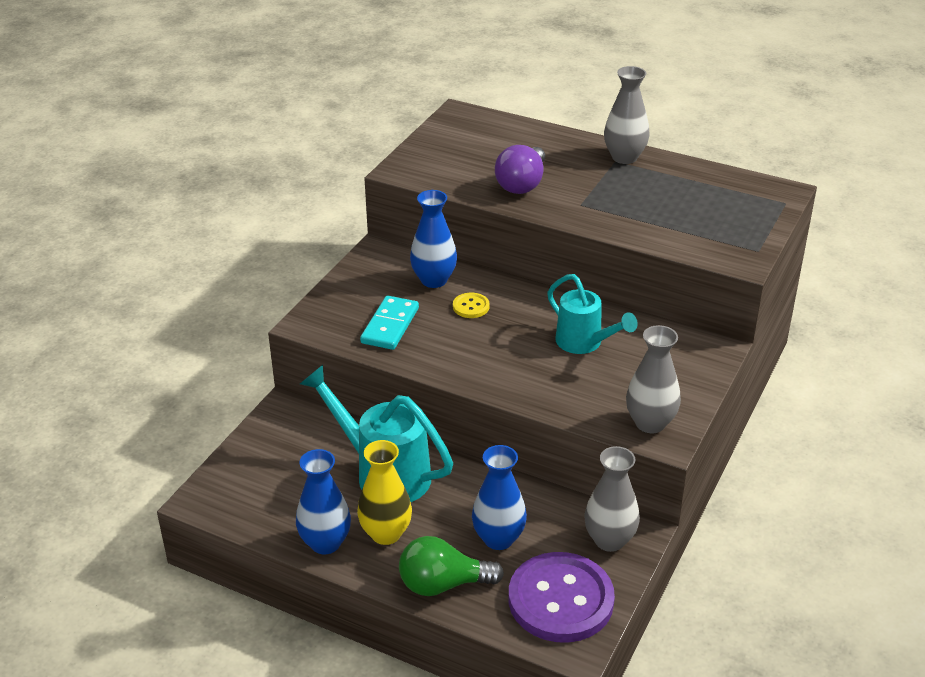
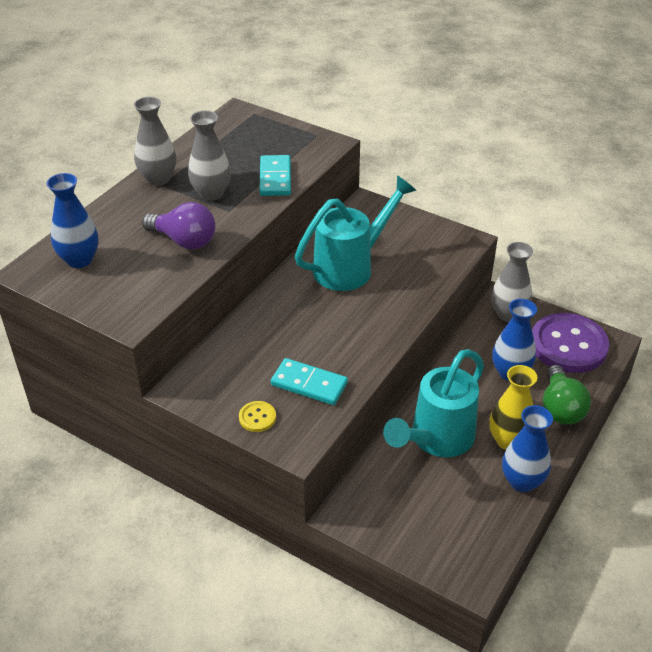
camera: 85 degrees left, 5 degrees up
(434, 280) = (242, 350): blue vase -> blue vase (79, 260)
(471, 307) = (289, 328): yellow button -> yellow button (257, 417)
(584, 343) = (350, 267): turquoise watering can -> turquoise watering can, size x1.52
(650, 423) = (449, 245): grey vase -> grey vase (211, 193)
(652, 228) = (275, 178): none -> turquoise domino

